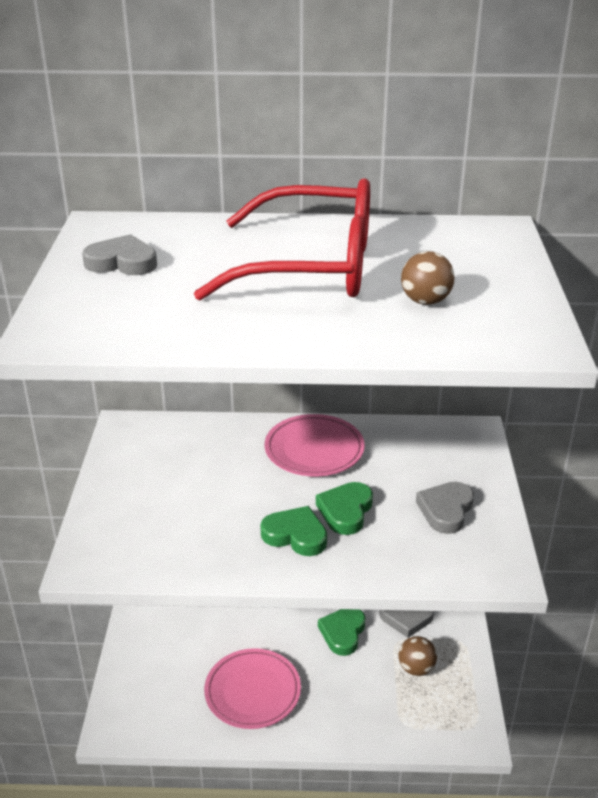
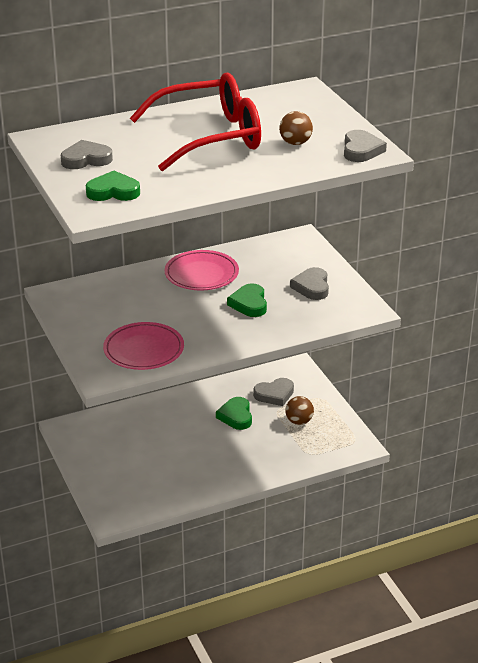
camera: 25 degrees left, 0 degrees up
(252, 692) = (196, 467): pink plate -> pink plate (144, 350)
(295, 535) = (227, 325): green heart -> green heart (113, 191)
(520, 335) = (361, 150): none -> grey heart

